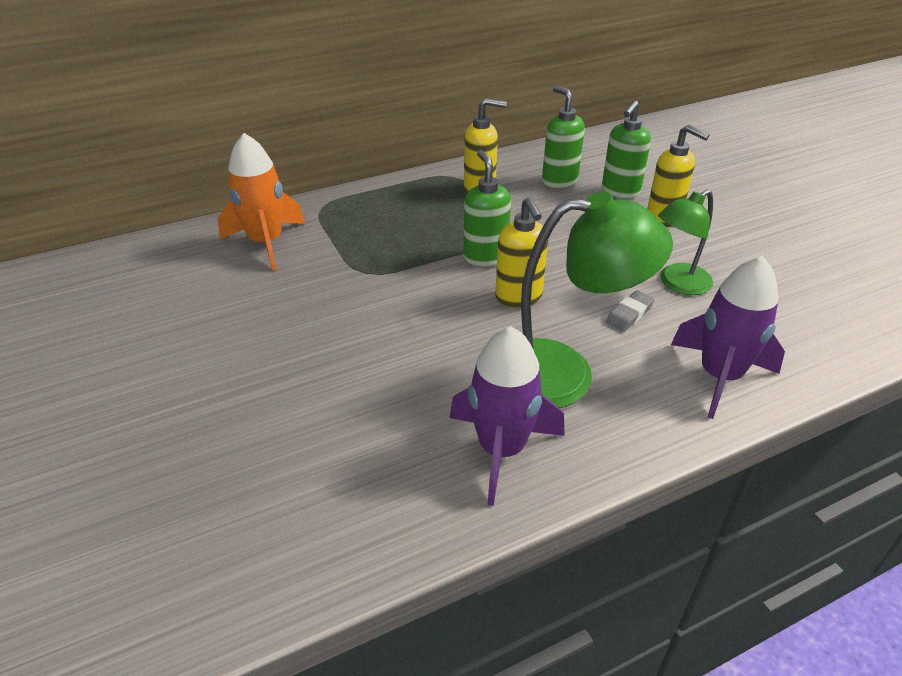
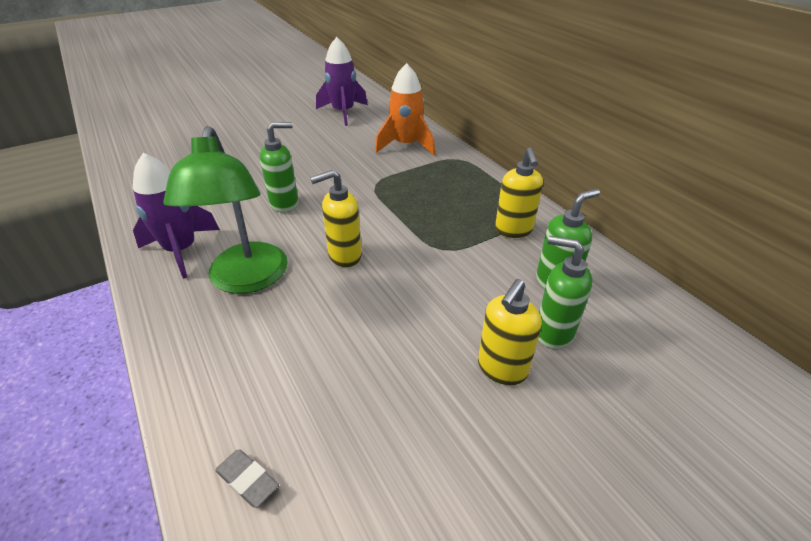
camera: 85 degrees right, 0 degrees up
(485, 257) = (401, 237): green soap dispenser -> green soap dispenser (285, 204)
(629, 314) = (317, 323): grey eraser -> grey eraser (247, 480)
(677, 284) = (367, 366): green lamp -> none
(719, 376) = (219, 381): purple rocket -> purple rocket (343, 112)

